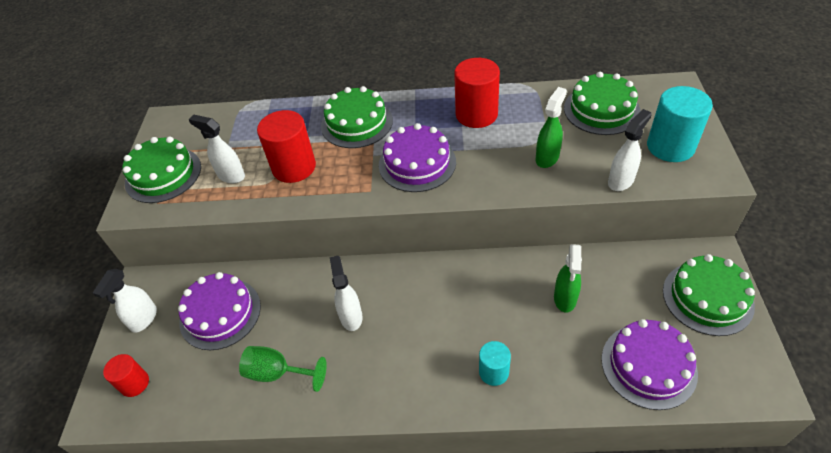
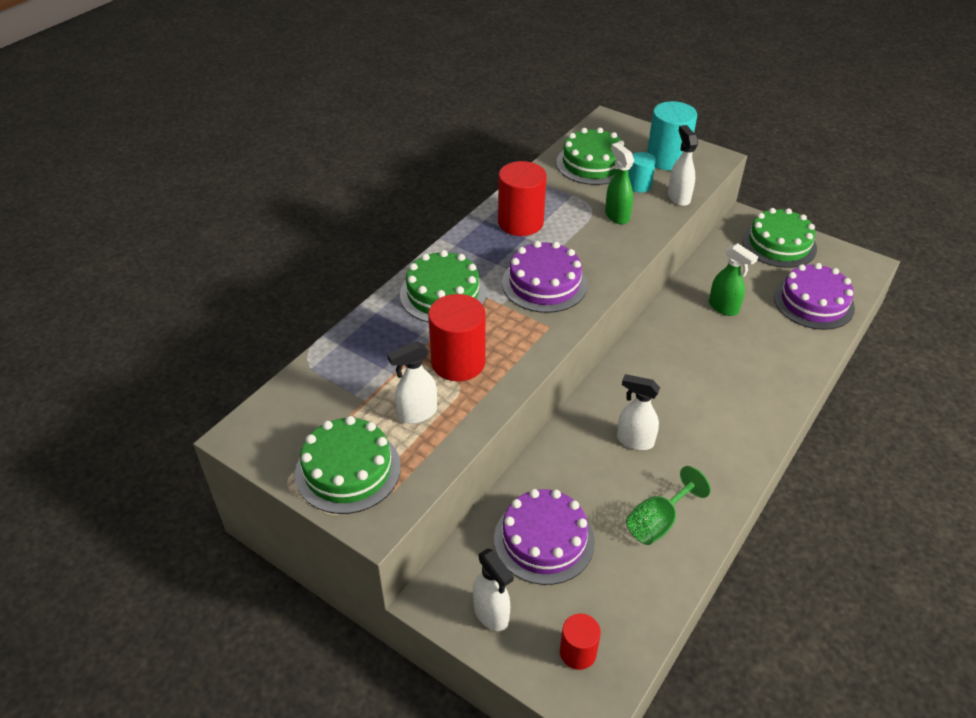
camera: 60 degrees left, 5 degrees down
(493, 372) = (761, 381): turquoise cylinder -> turquoise cylinder (639, 185)

